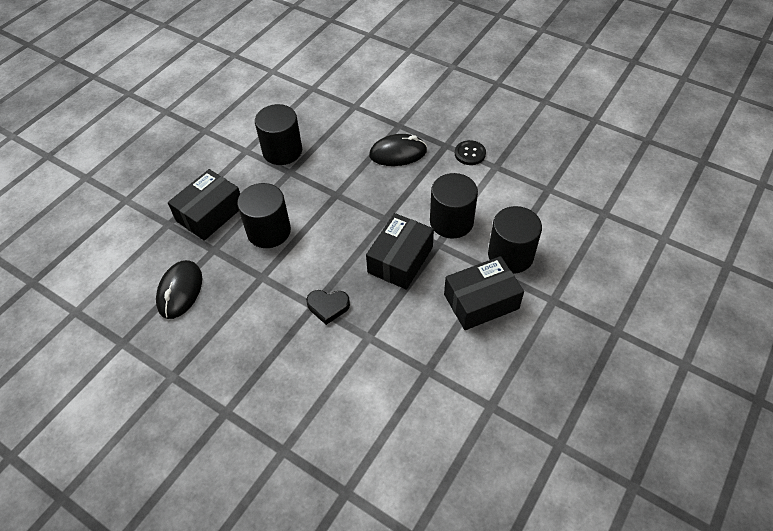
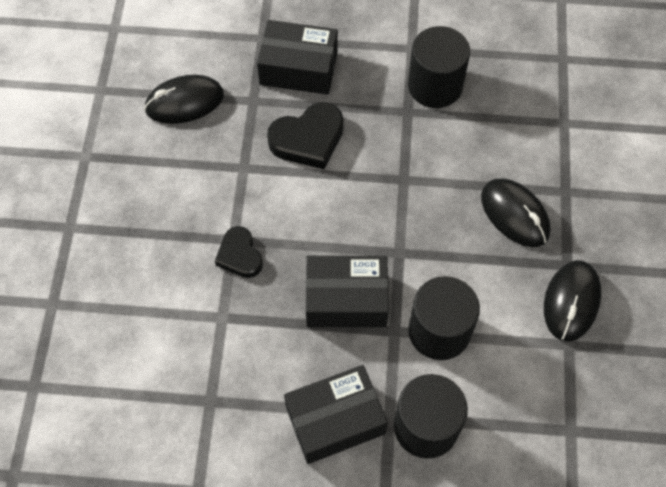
camera: 60 degrees right, 10 degrees up
(269, 231) = (308, 139): black cylinder -> black heart
(470, 153) = (571, 302): black button -> black mouse
(481, 301) = (335, 420): black box -> black box turned 60 degrees counterclockwise

